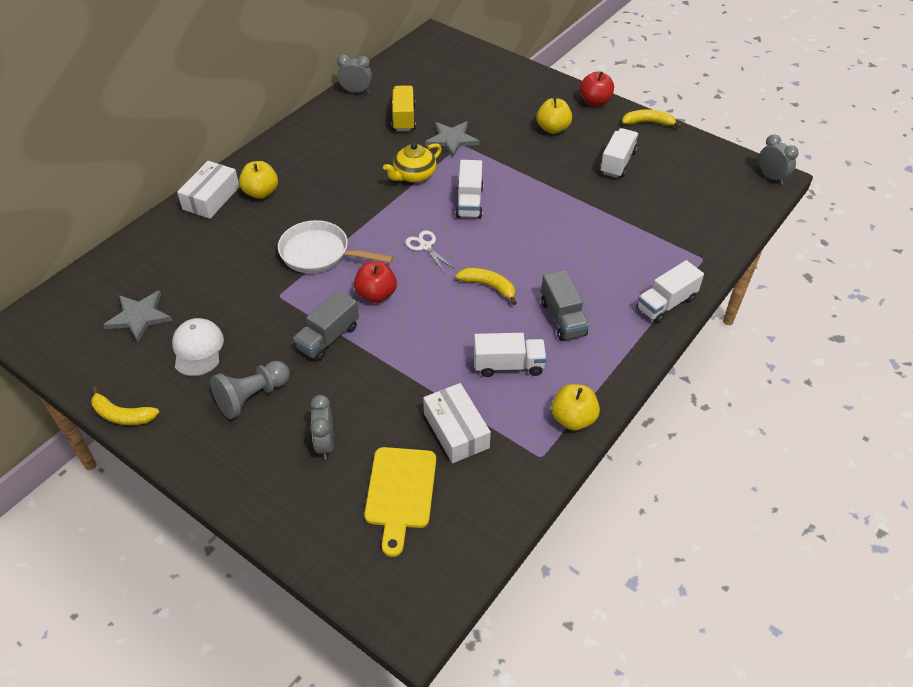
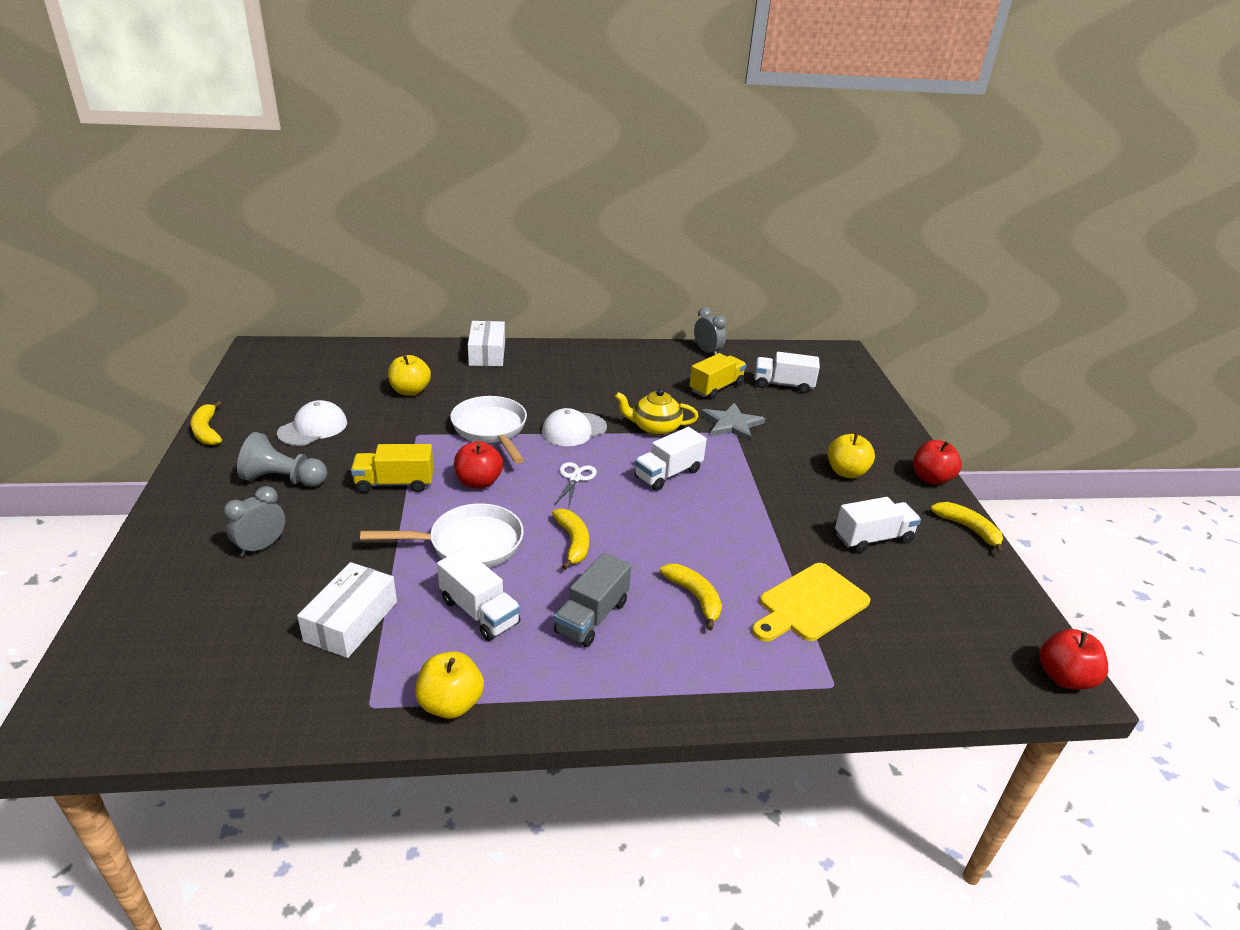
camera: 45 degrees right, 15 degrees down
(139, 317) = (321, 387): grey star -> none
(211, 198) = (487, 353): white box -> white box turned 75 degrees counterclockwise
(261, 192) = (524, 370): yellow apple -> yellow apple (410, 391)
(328, 338) = (395, 483): grey truck -> yellow truck
(370, 214) = (574, 430): none -> white cap
(400, 493) = (234, 626): yellow cutting board -> yellow cutting board (810, 604)
(438, 335) = (468, 544): none -> white pan
(590, 265) = (695, 597): none -> yellow banana
(666, 304) = (717, 691): white truck -> white truck (783, 385)
(771, 177) = (1064, 677): grey clock -> red apple

